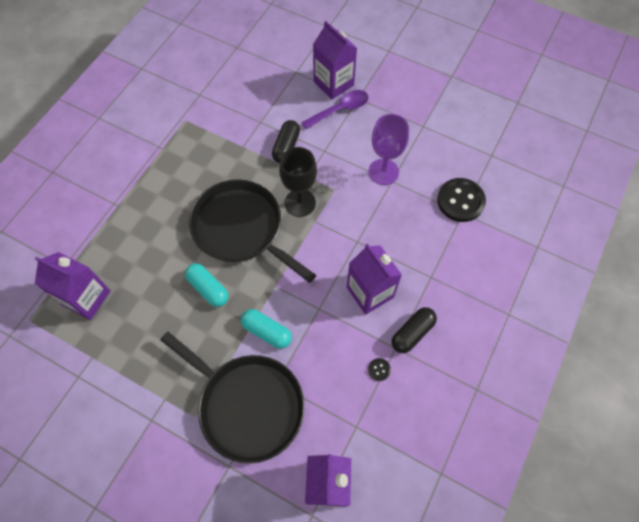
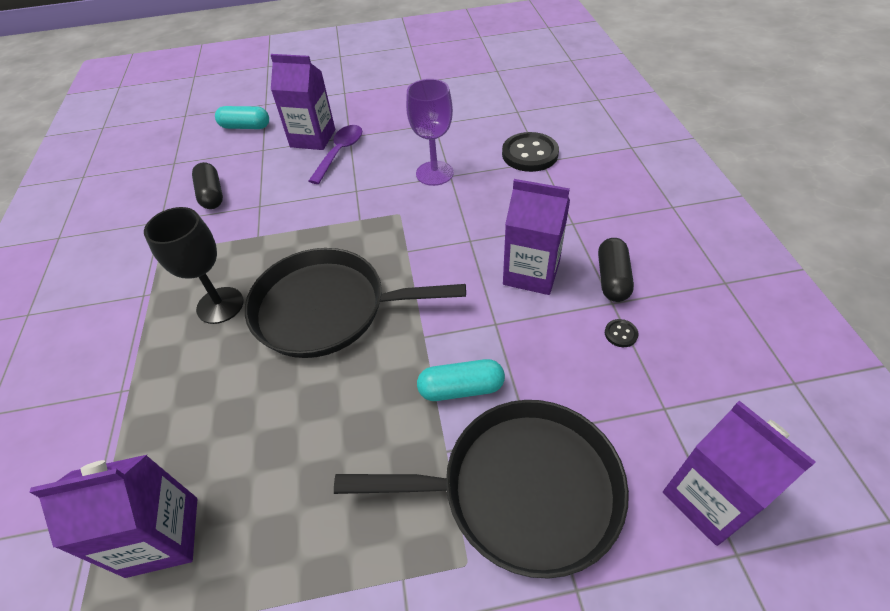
camera: 35 degrees left, 15 degrees down
(208, 288) = (342, 395): turquoise capsule -> turquoise capsule (245, 127)
(286, 147) = (310, 209): black capsule -> black capsule (211, 195)
(300, 203) = (374, 245): black goblet -> black goblet (220, 305)

